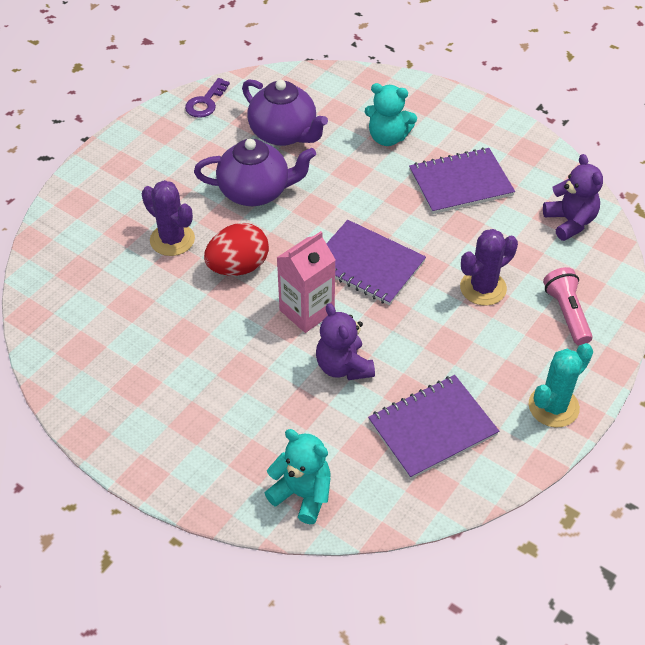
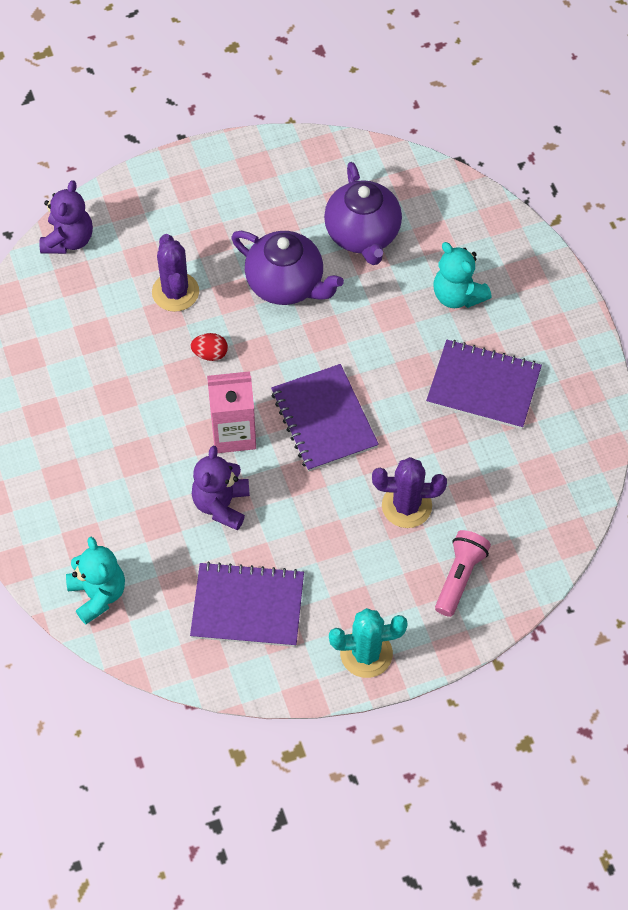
camera: 35 degrees right, 10 degrees up
(205, 102) = (318, 157): purple key -> none
(238, 267) = (210, 354): red egg -> red egg, size x0.52
(570, 222) = (550, 489): purple teddy bear -> purple teddy bear (68, 240)

